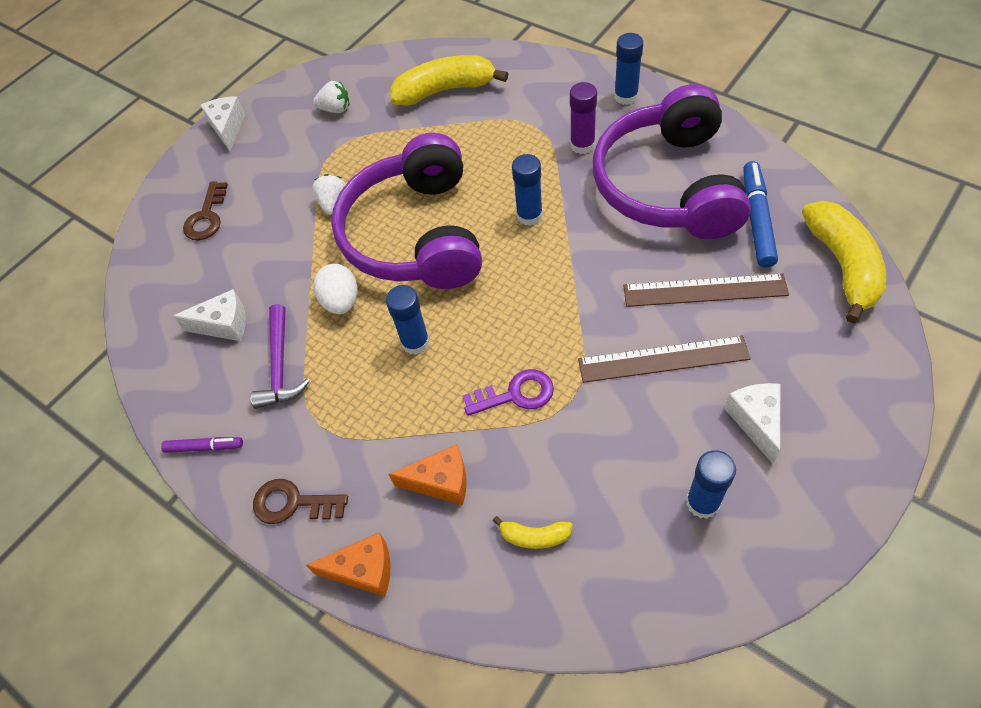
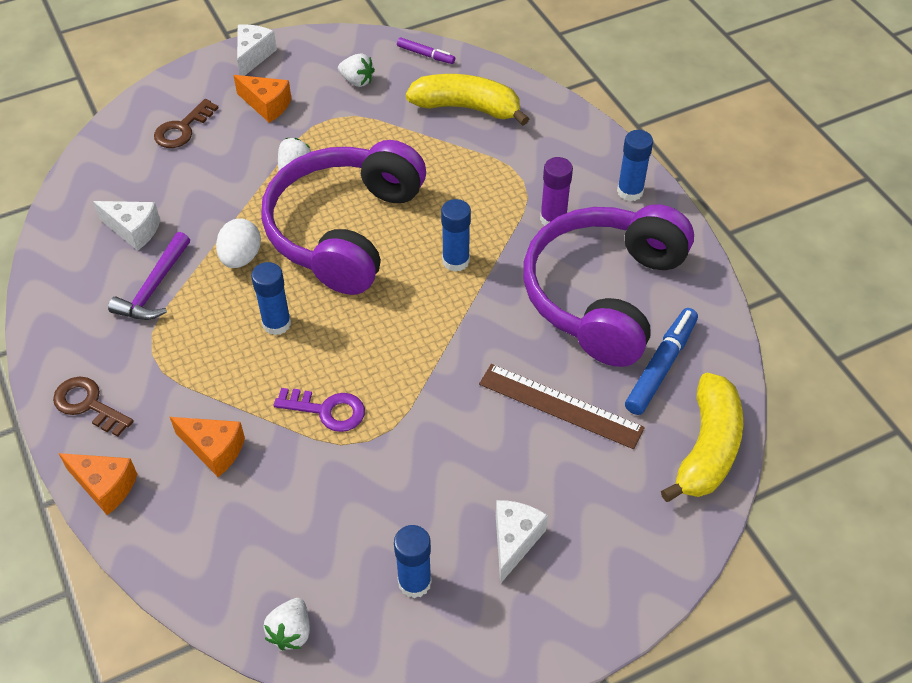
camera: 20 degrees right, 5 degrees down
(204, 447) = (52, 324): purple marker -> purple marker (426, 55)
(270, 163) = (267, 105): none -> orange cheese
(534, 536) = (256, 533): yellow banana -> none
(632, 608) = (291, 632): none -> white strawberry
(663, 359) = (475, 446): brown ruler -> none

